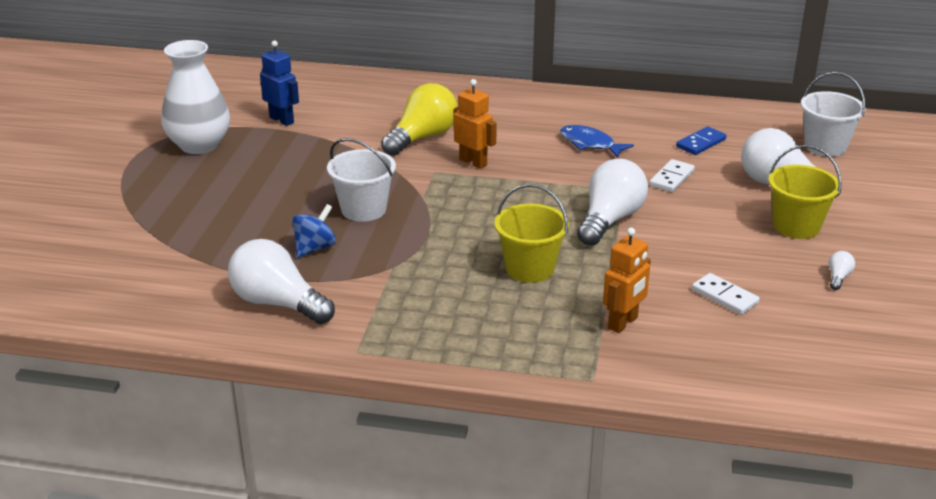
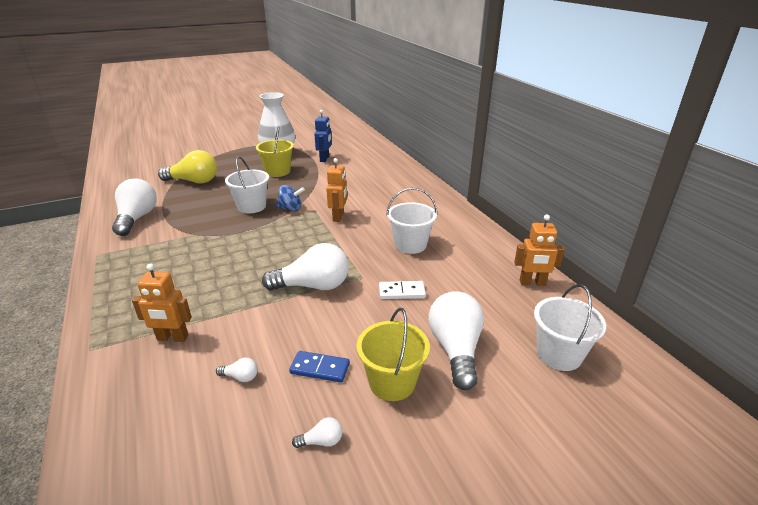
camera: 55 degrees right, 0 degrees up
(315, 248) = (199, 208): blue spinning top -> blue spinning top (290, 209)
(422, 137) = (350, 194): yellow light bulb -> yellow light bulb (194, 181)
(530, 268) = (223, 277): yellow bucket -> yellow bucket (278, 172)
(590, 144) = (410, 245): blue fish -> white bucket
(701, 143) = (472, 287): blue domino -> blue domino (320, 368)
(722, 115) = (532, 283): none -> orange robot
(724, 296) = (240, 377): white domino -> white light bulb

